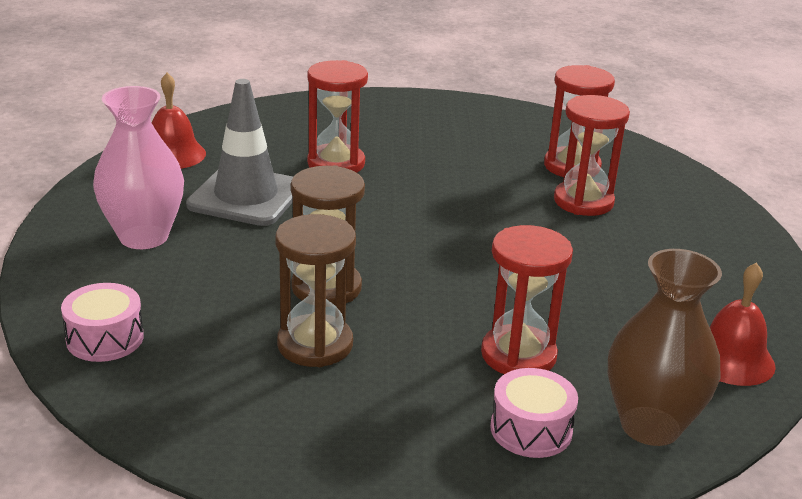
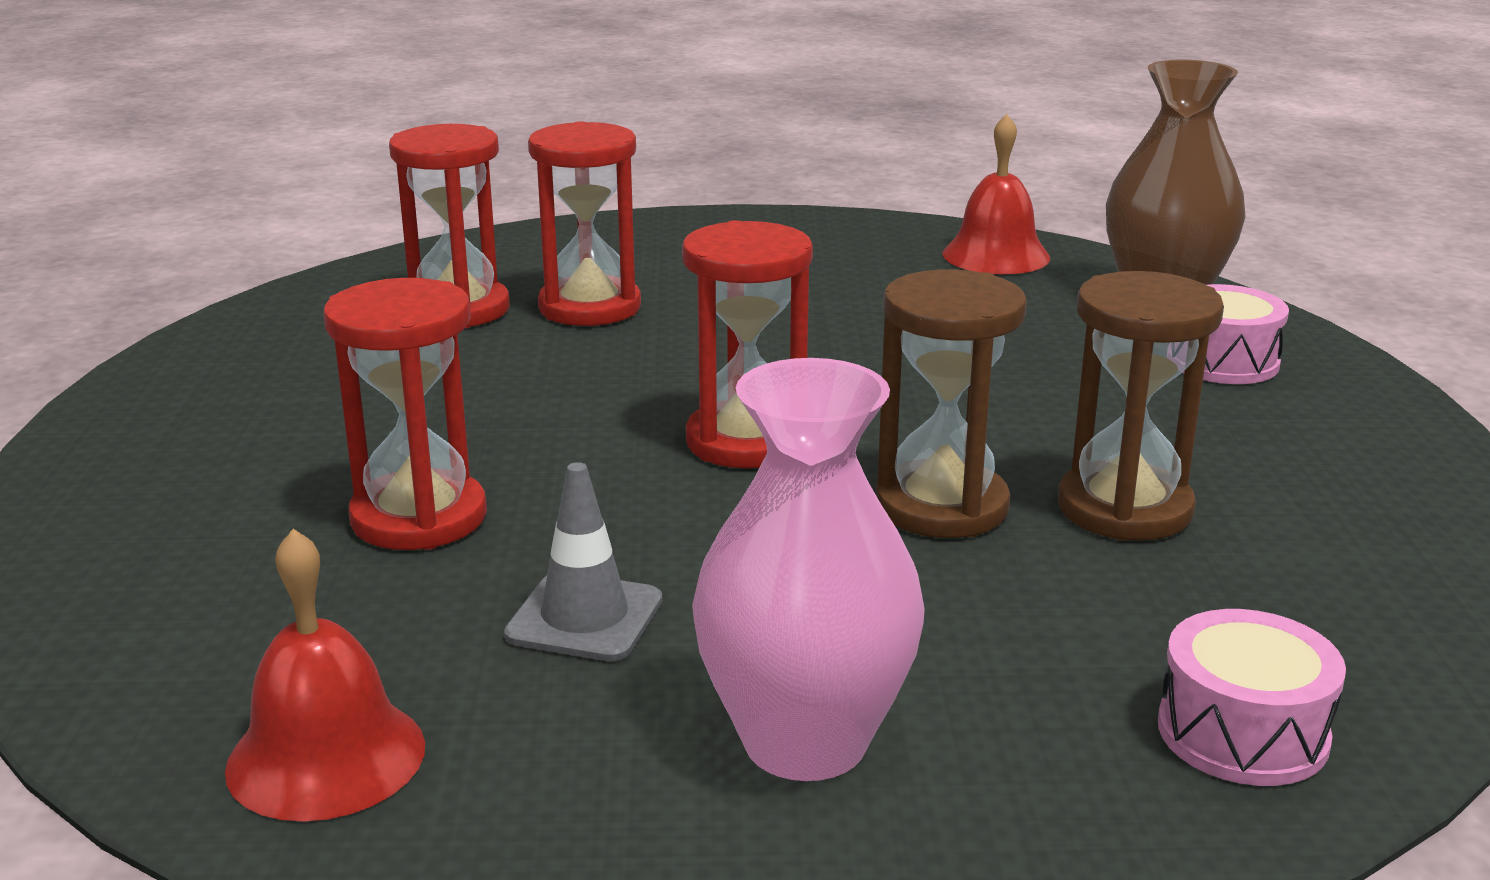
camera: 90 degrees left, 5 degrees down
(246, 196) = (585, 618): grey traffic cone -> grey traffic cone, size x0.56
(518, 355) = (1060, 364): red hourglass -> red hourglass (747, 441)

